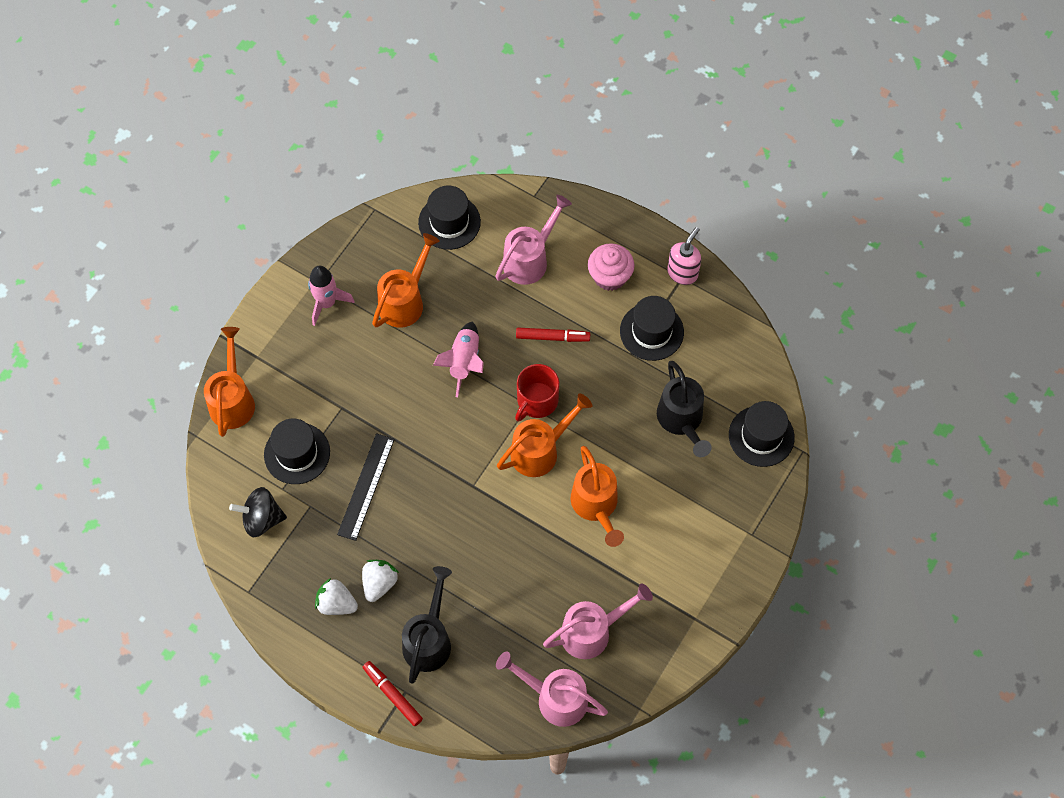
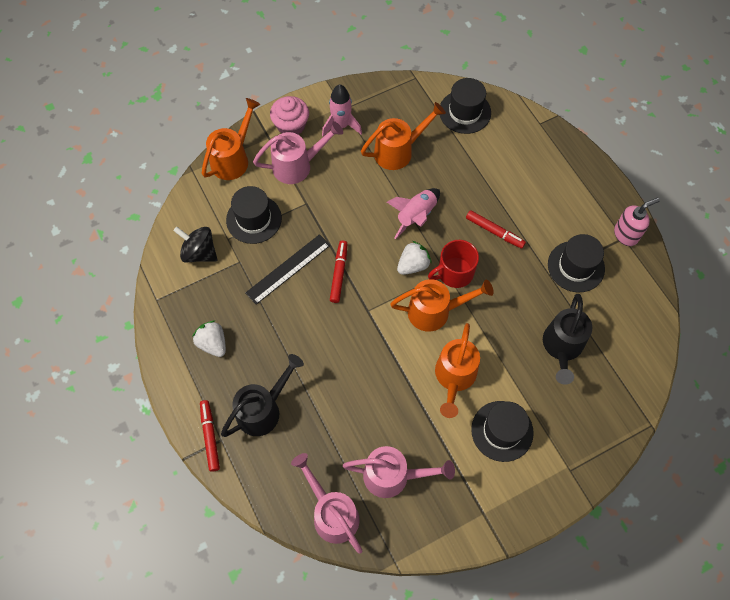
camera: 30 degrees right, 0 degrees up
(379, 583) = (253, 346): white strawberry -> white strawberry (413, 265)
(421, 463) = (339, 273): none -> red marker
(530, 259) = (510, 166): pink watering can -> pink watering can (298, 165)
(609, 276) = (565, 209): pink cupcake -> pink cupcake (291, 125)
(761, 436) = (622, 394): black hat -> black hat (502, 431)

